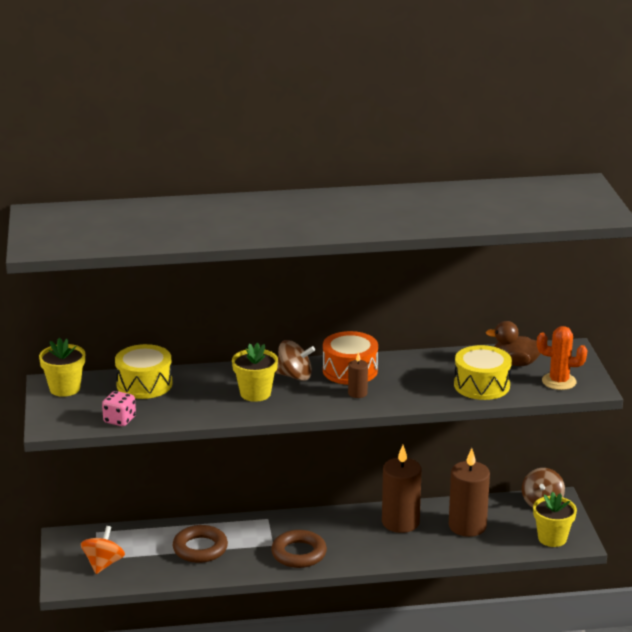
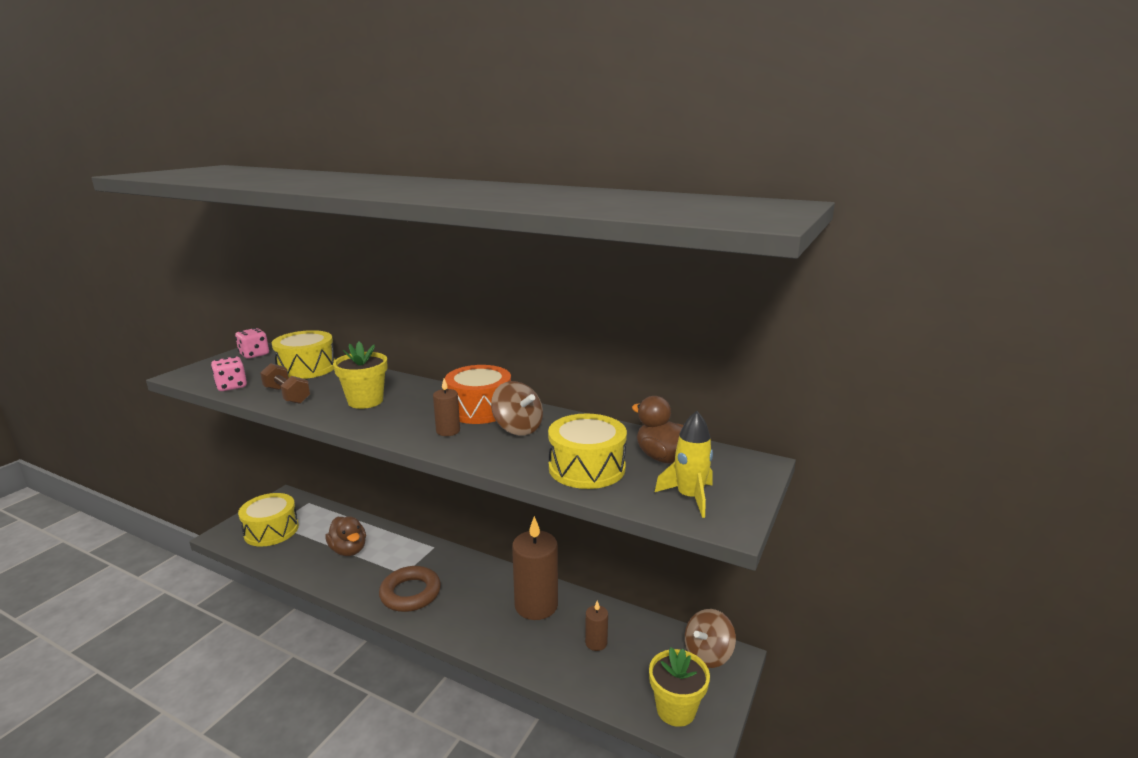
camera: 35 degrees right, 5 degrees down
(65, 388) = (254, 355): yellow flower pot -> pink dice
(103, 564) = (271, 530): orange spinning top -> yellow drum
(184, 410) = (287, 395): none -> brown dumbbell
(200, 548) = (349, 550): brown ring -> brown duck
(295, 376) = (425, 398): brown spinning top -> brown spinning top (518, 428)
(467, 526) = (596, 643): brown candle -> brown candle, size x0.48
(559, 381) = (689, 497): orange cactus -> yellow rocket

